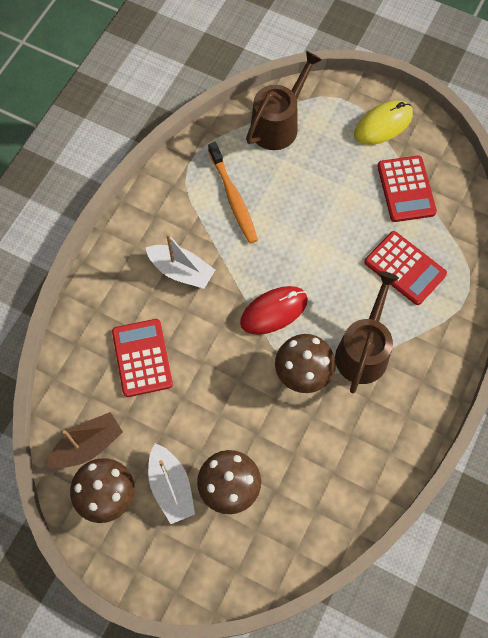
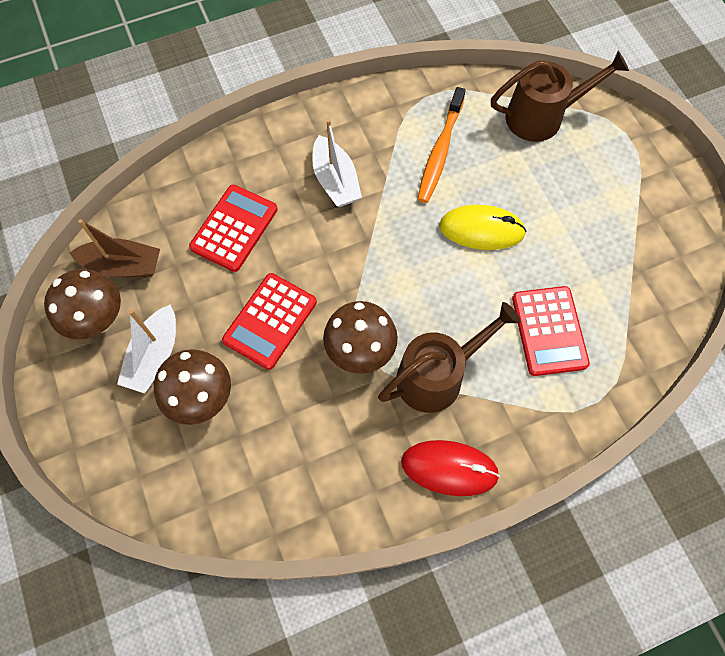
camera: 40 degrees right, 0 degrees up
(274, 311) = (385, 276): red mouse -> red mouse (449, 468)
(383, 125) = (648, 185): yellow mouse -> yellow mouse (481, 230)
(406, 189) = (617, 259): red calculator -> red calculator (270, 321)

